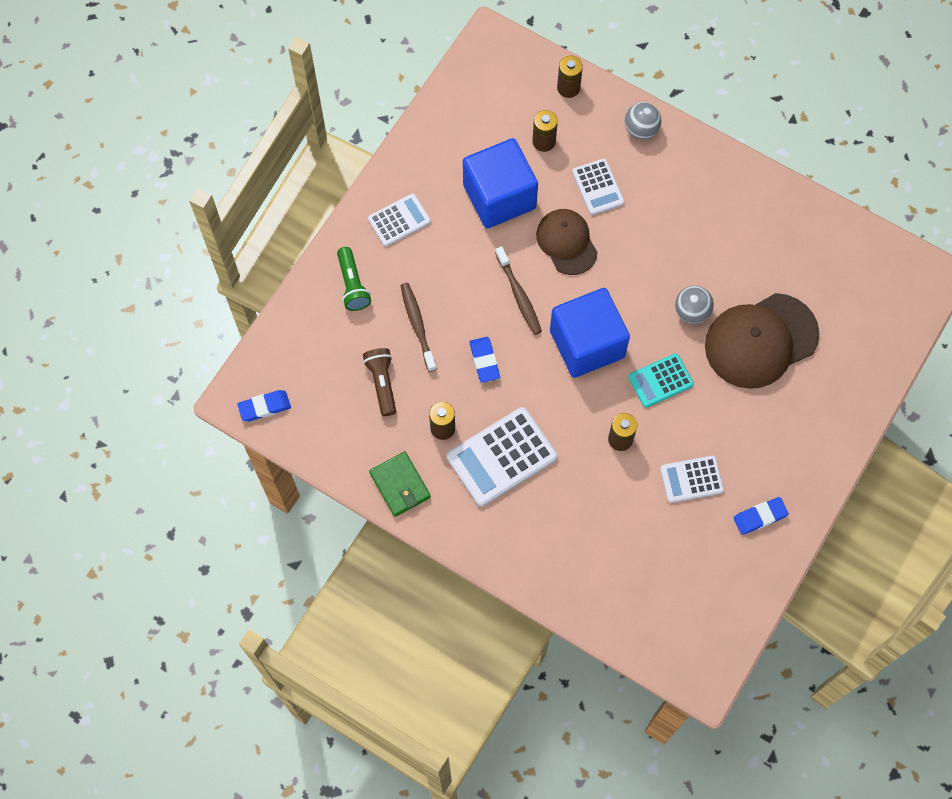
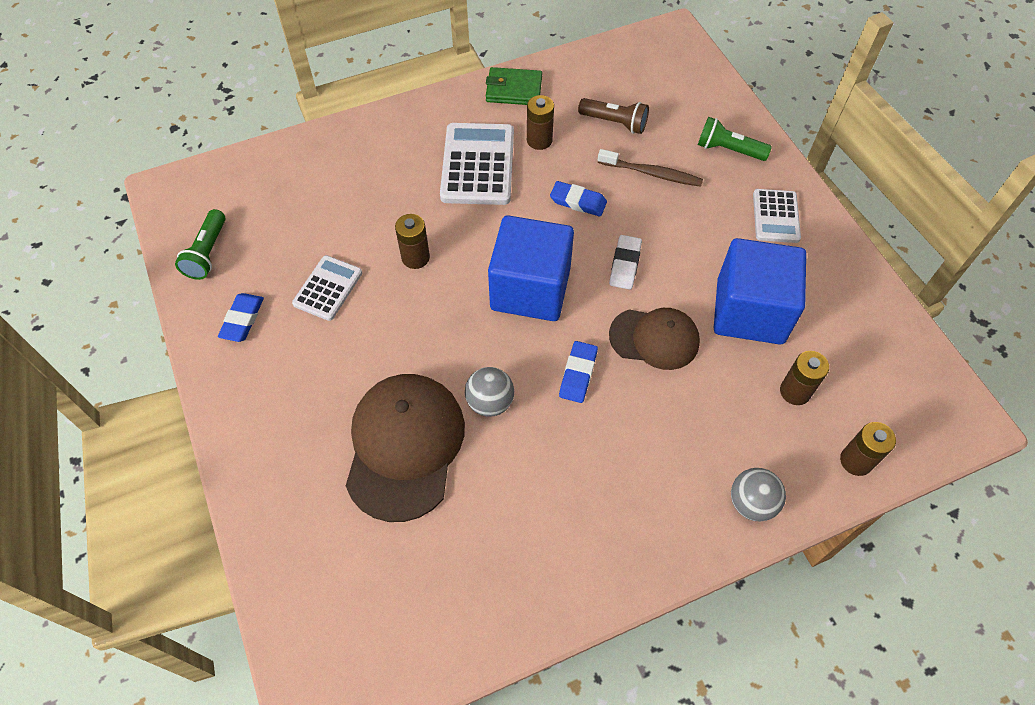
camera: 125 degrees right, 10 degrees down
(264, 407) = (653, 44): blue eraser -> blue eraser (578, 374)
(519, 295) = (625, 264): brown toothbrush -> white eraser
(598, 187) = (702, 408): white calculator -> none
(660, 381) = (442, 325): turquoise calculator -> none
(731, 591) = (207, 253): none -> green flashlight

